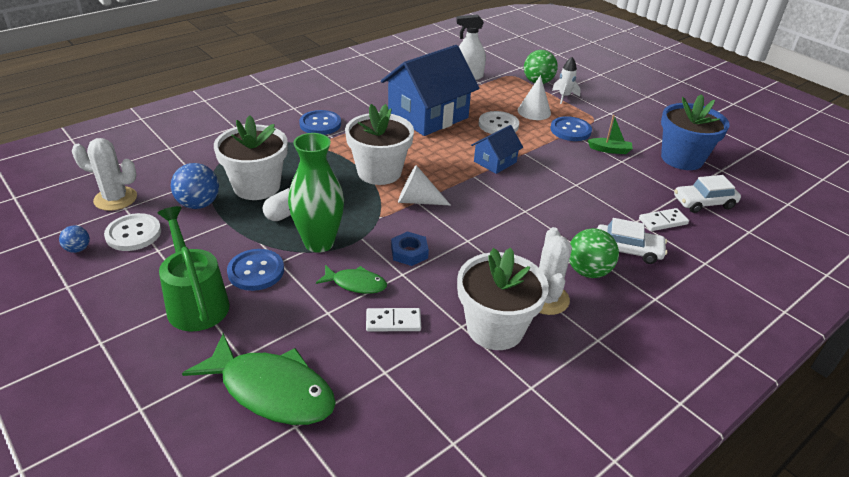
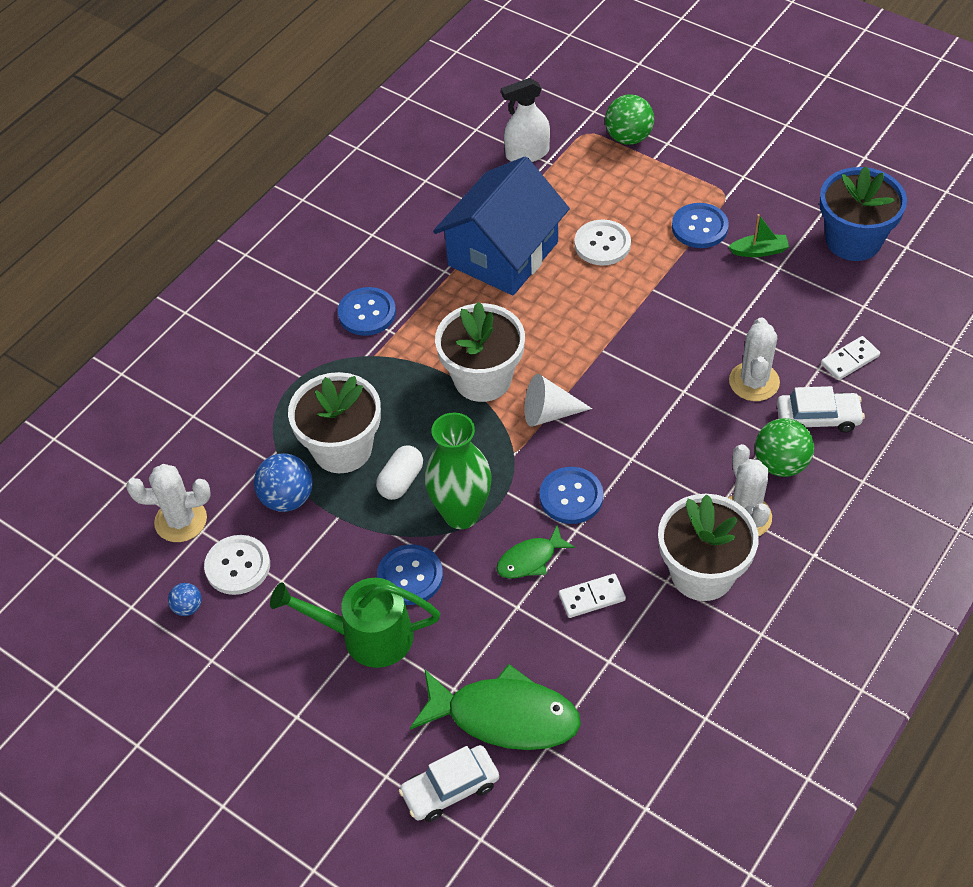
camera: 10 degrees left, 15 degrees up
(195, 301) = (366, 636): green watering can -> green watering can turned 45 degrees counterclockwise
(356, 284) = (530, 559): green fish -> green fish turned 150 degrees clockwise
(409, 252) = (571, 497): blue nut -> blue button
(495, 162) = (620, 316): blue house -> none
(534, 111) = (641, 203): white cone -> none
(564, 96) = (673, 159): white rocket -> none
(582, 217) = (754, 382): none -> white cactus
(704, 203) = (892, 313): white car -> white car (450, 788)

